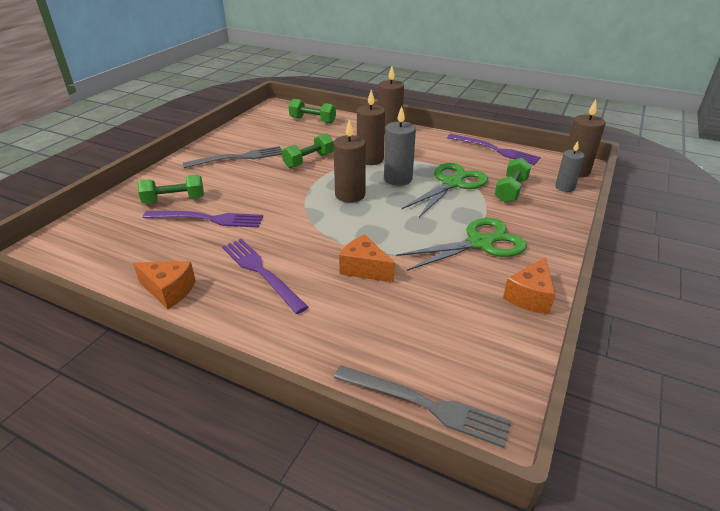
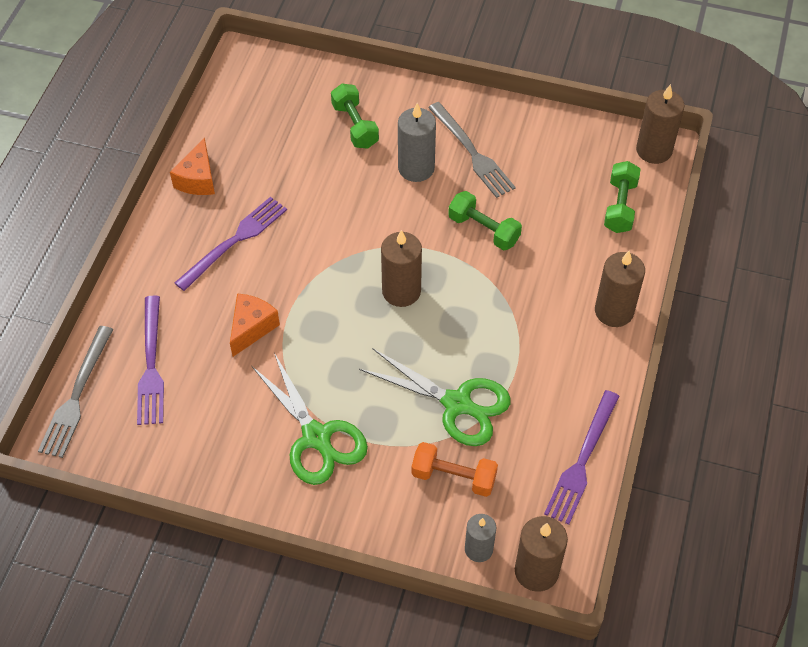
camera: 80 degrees right, 20 degrees up
(207, 219) = (321, 168): purple fork -> purple fork (151, 364)
(370, 159) = (506, 299): brown candle -> brown candle (654, 150)
(398, 179) = (455, 338): grey candle -> grey candle (416, 168)
(511, 190) = (453, 477): green dumbbell -> orange dumbbell
(530, 296) = (224, 484): orange cheese -> none

